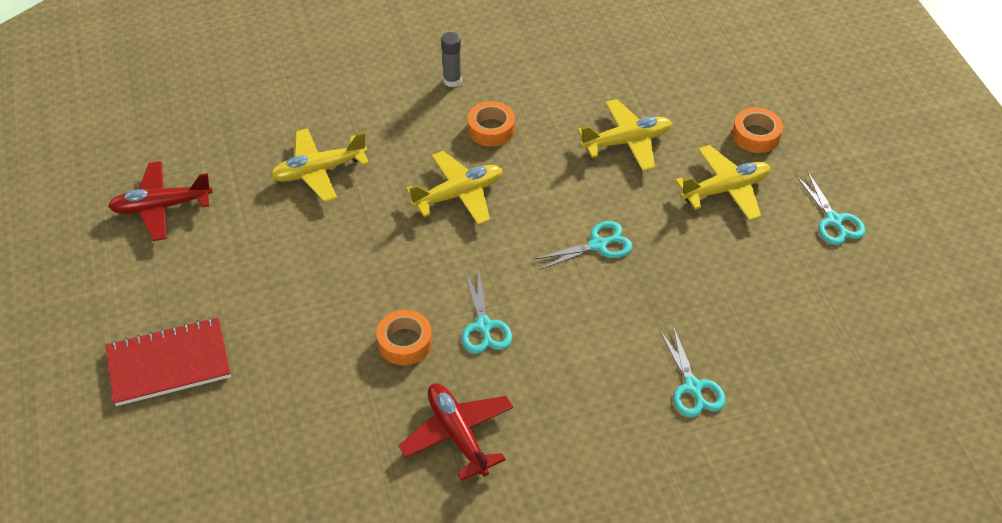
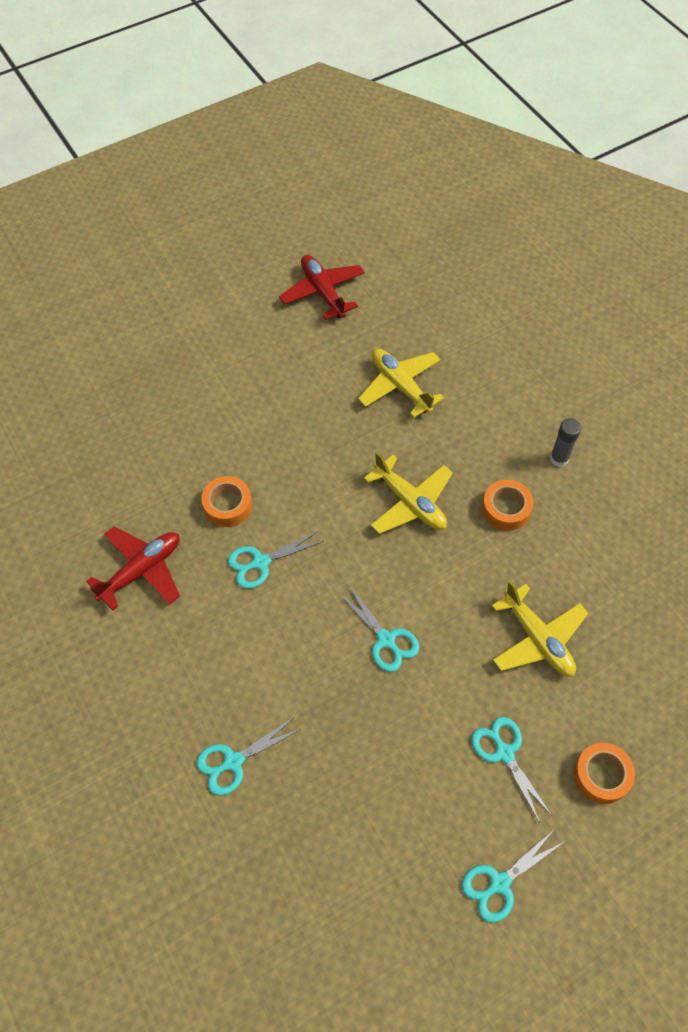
camera: 75 degrees right, 10 degrees up
(169, 364) = (169, 351): red notebook -> none
(725, 190) = (504, 753): yellow plane -> turquoise scissors

